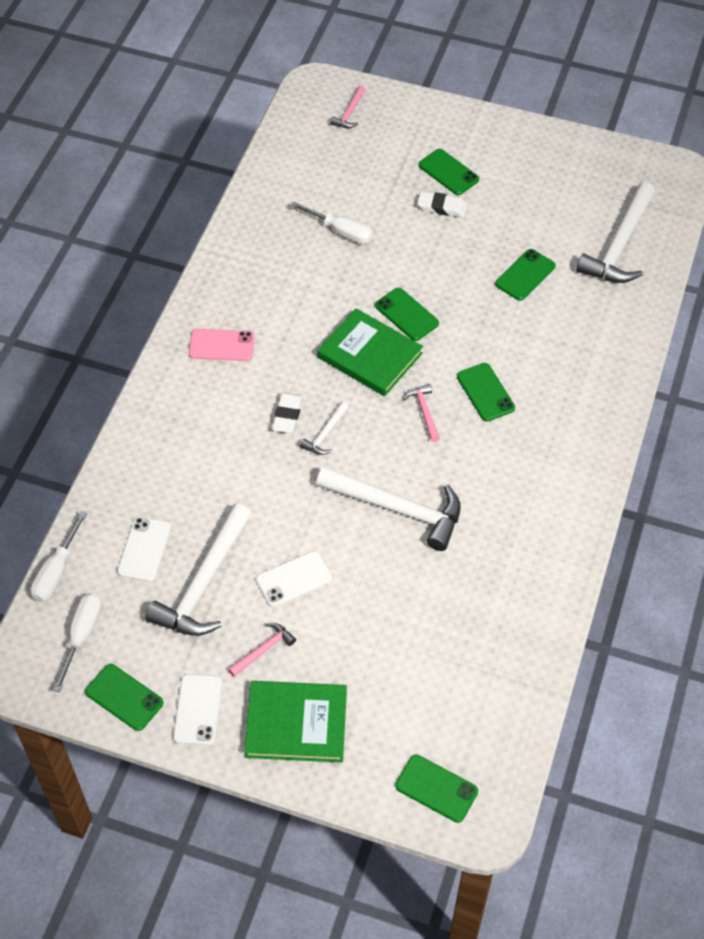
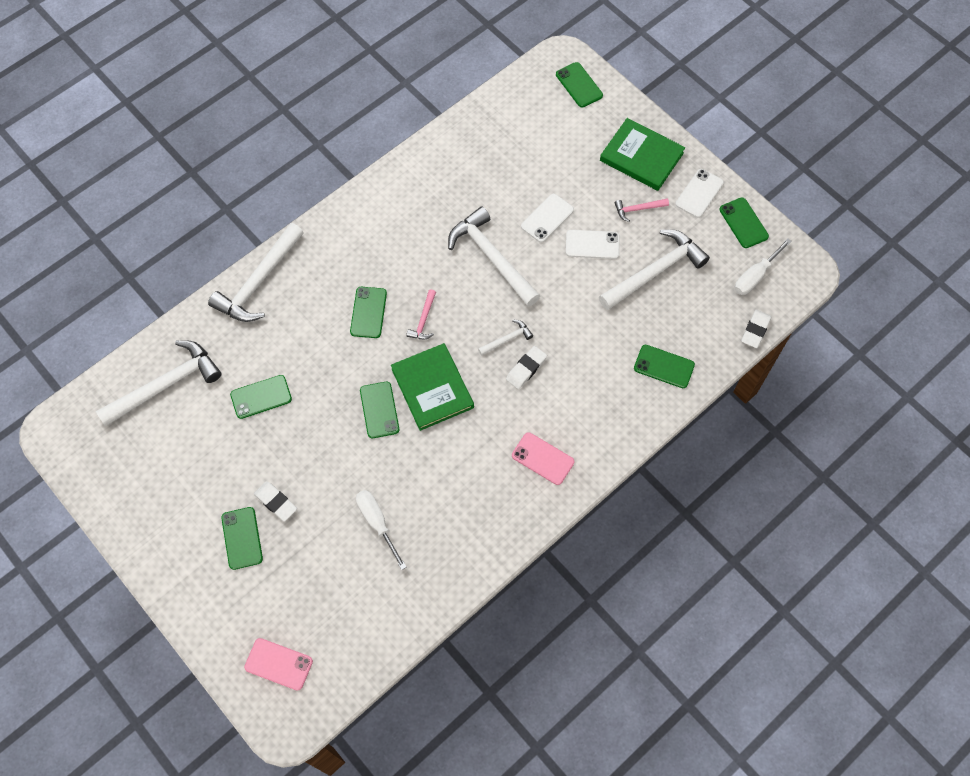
camera: 150 degrees left, 10 degrees up
(56, 571) = (755, 330): white screwdriver -> white eraser
(143, 484) = (664, 366): none -> green phone
(144, 549) = (685, 316): white phone -> white phone (547, 218)
(349, 113) = (278, 664): pink hammer -> pink phone
(618, 368) = (258, 282): none -> white hammer

